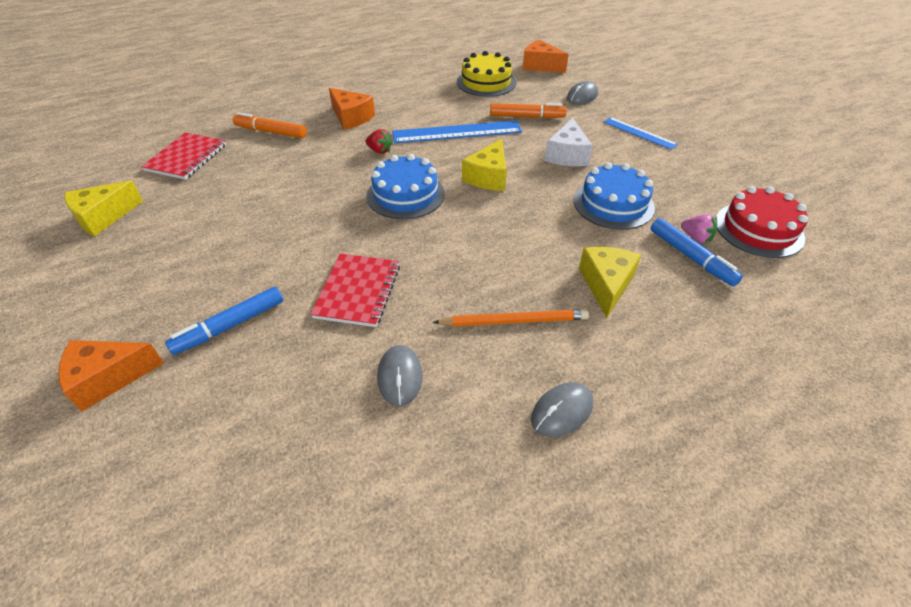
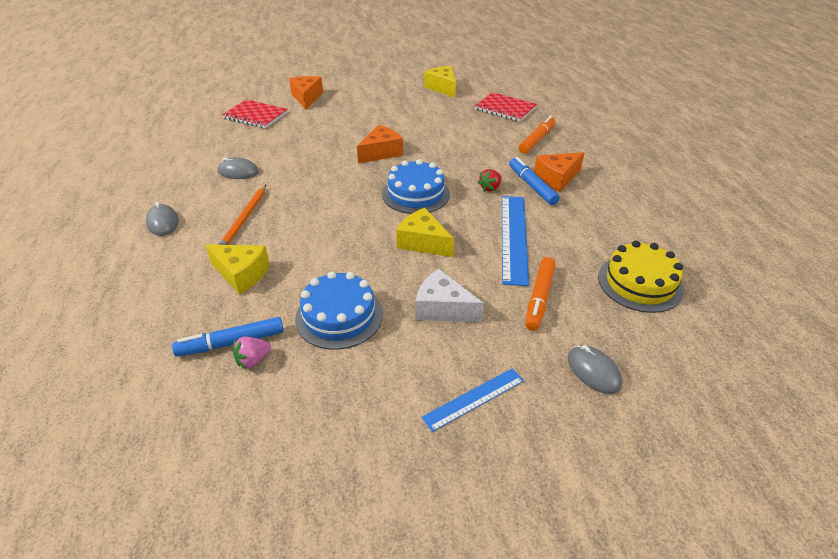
camera: 105 degrees right, 5 degrees down
(230, 326) = (318, 125): blue marker -> blue marker (532, 186)
(358, 291) = (317, 164): red notebook -> red notebook (255, 115)
(540, 66) = (702, 353): orange cheese -> orange cheese (381, 152)
(758, 229) = (228, 426): red cake -> none

